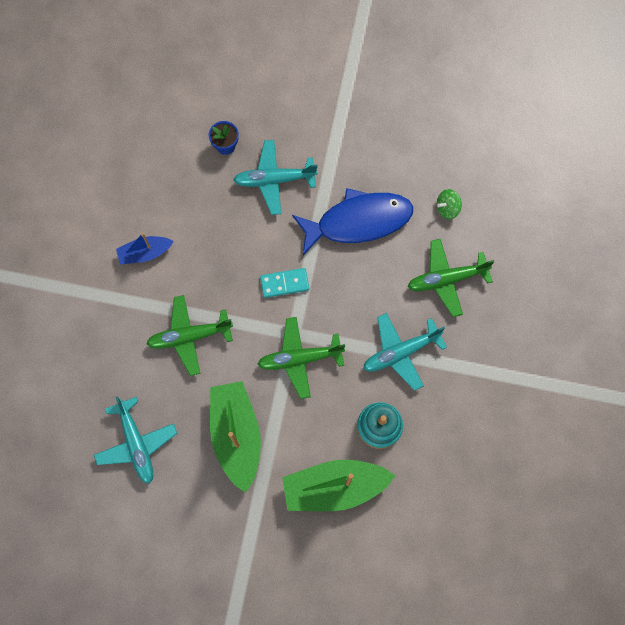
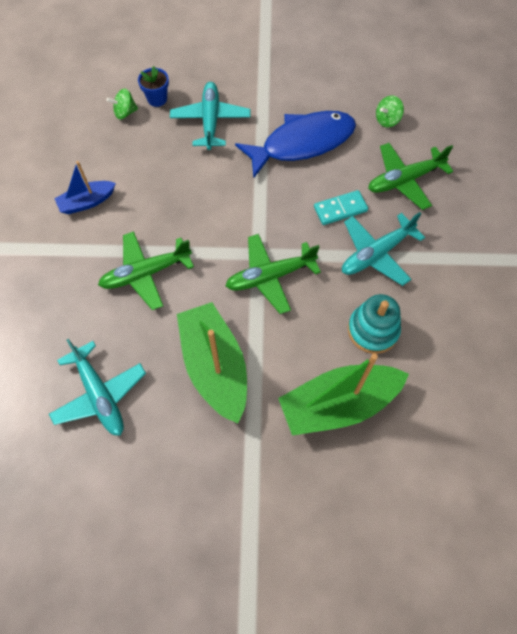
camera: 10 degrees left, 10 degrees down
(192, 157) = (125, 113): none -> green spinning top
(274, 180) = (210, 120): turquoise plane -> turquoise plane turned 105 degrees clockwise
(284, 283) = (239, 208): turquoise domino -> turquoise domino (340, 209)

